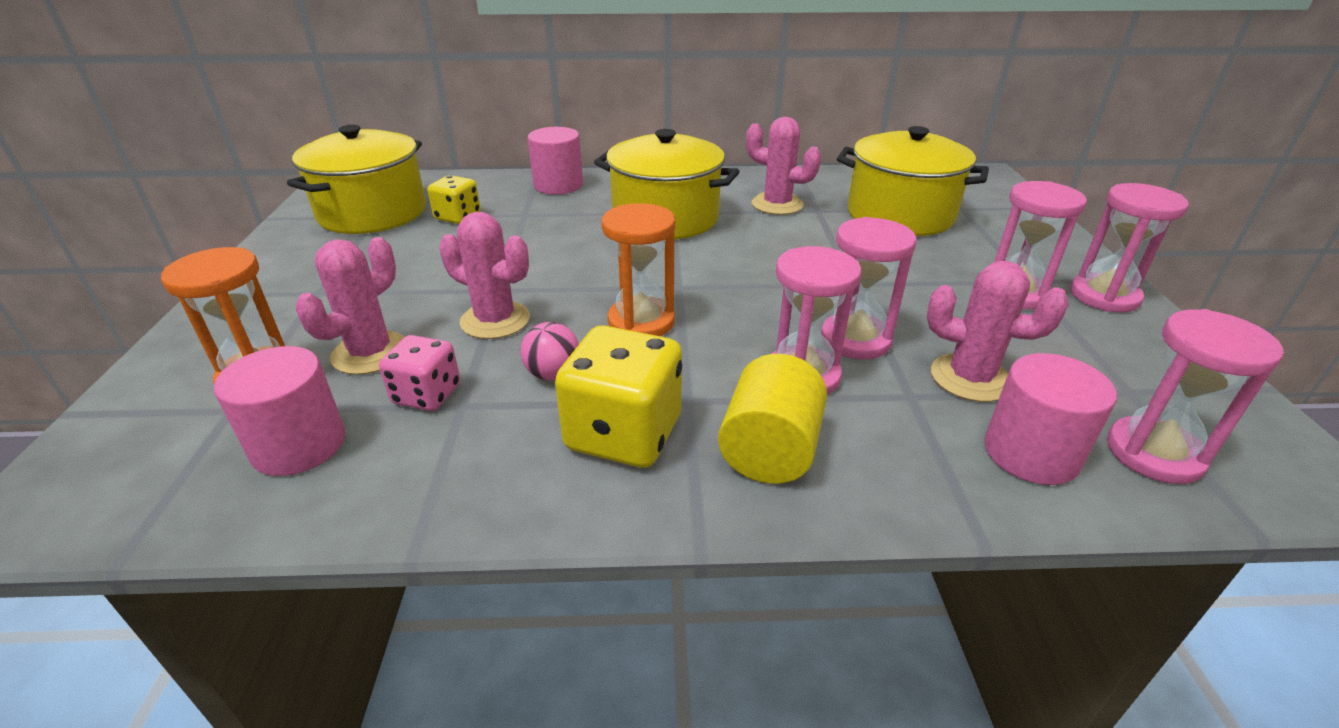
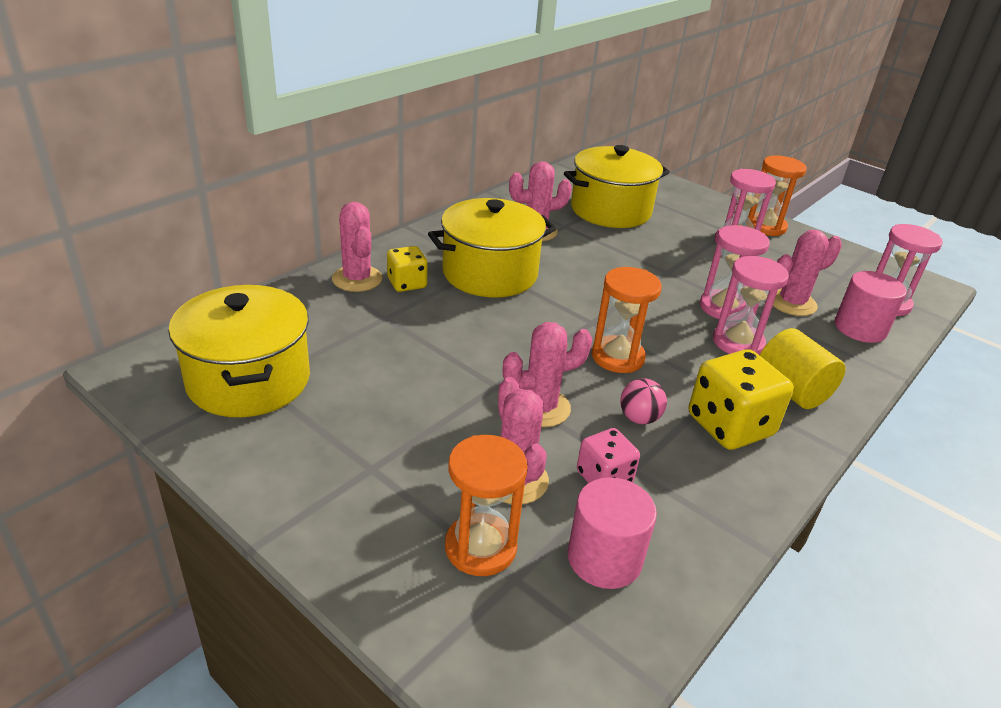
camera: 50 degrees left, 0 degrees up
(458, 217) = (336, 346): yellow dice -> yellow dice (407, 283)
(558, 185) = (357, 279): pink cylinder -> pink cactus
(1104, 296) = (765, 226): pink hourglass -> orange hourglass

